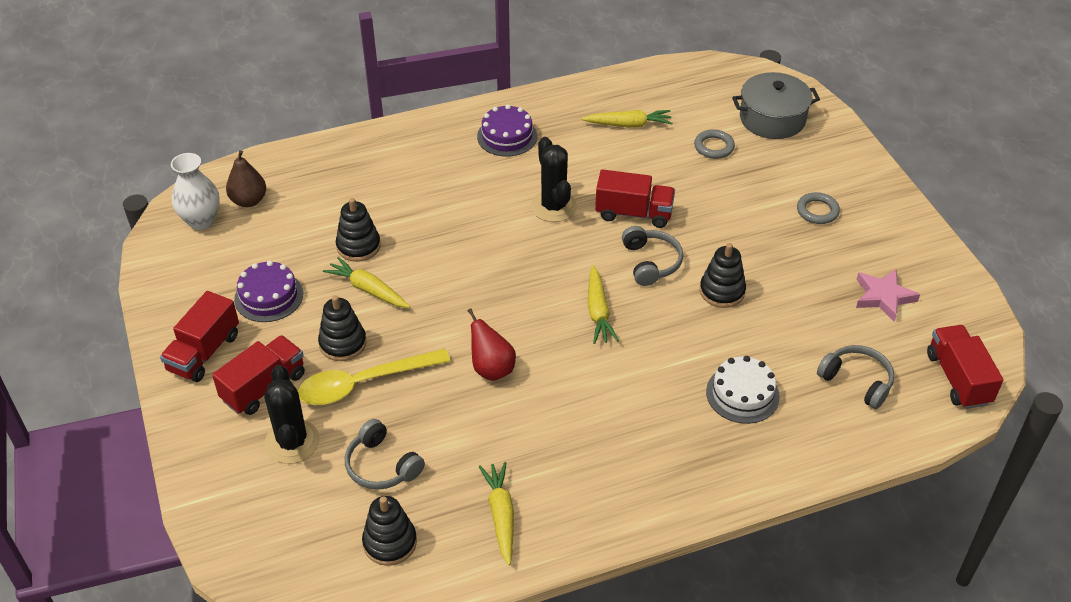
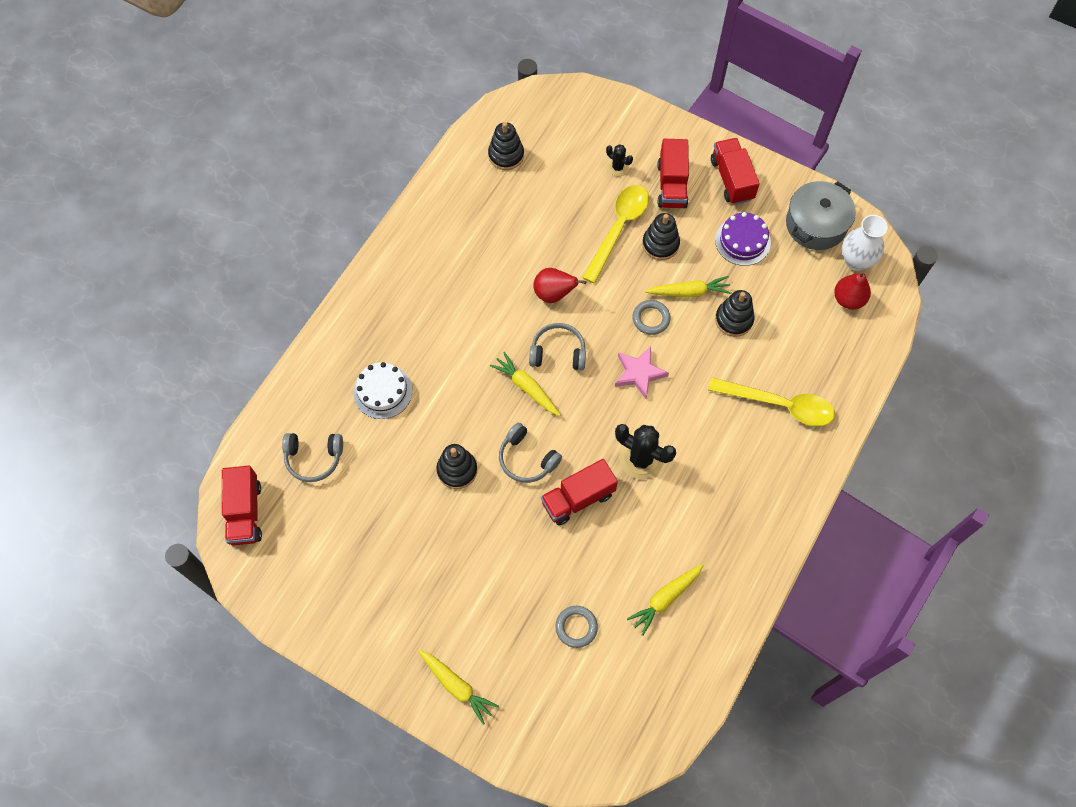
camera: 140 degrees right, 20 degrees up
(249, 201) = (848, 299): brown pear -> red pear
(292, 442) = (617, 167): black cactus -> black cactus, size x0.54
(381, 466) = (554, 190): grey headphones -> grey headphones (558, 352)
(401, 173) = (779, 405): none -> yellow spoon
(501, 515) = (461, 210): yellow carrot -> yellow carrot (457, 686)
(507, 136) = (744, 506): purple cake -> none
(772, 118) = (555, 707): grey pot -> grey pot (816, 224)
(817, 211) = (442, 613): grey ring -> grey ring (651, 319)
(883, 297) = (338, 554): pink star -> pink star (639, 373)
(958, 378) = (245, 512): red truck -> red truck turned 45 degrees clockwise

